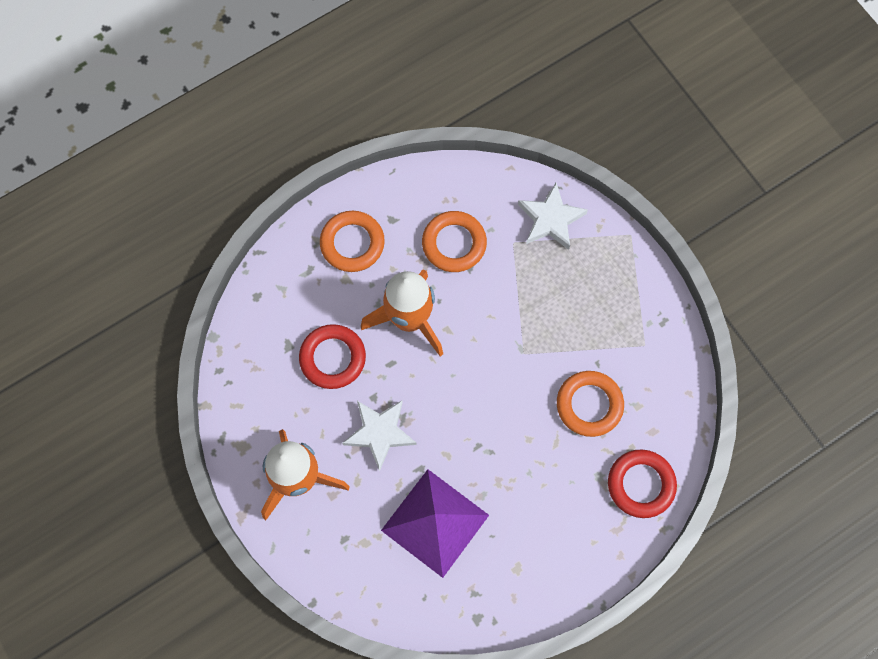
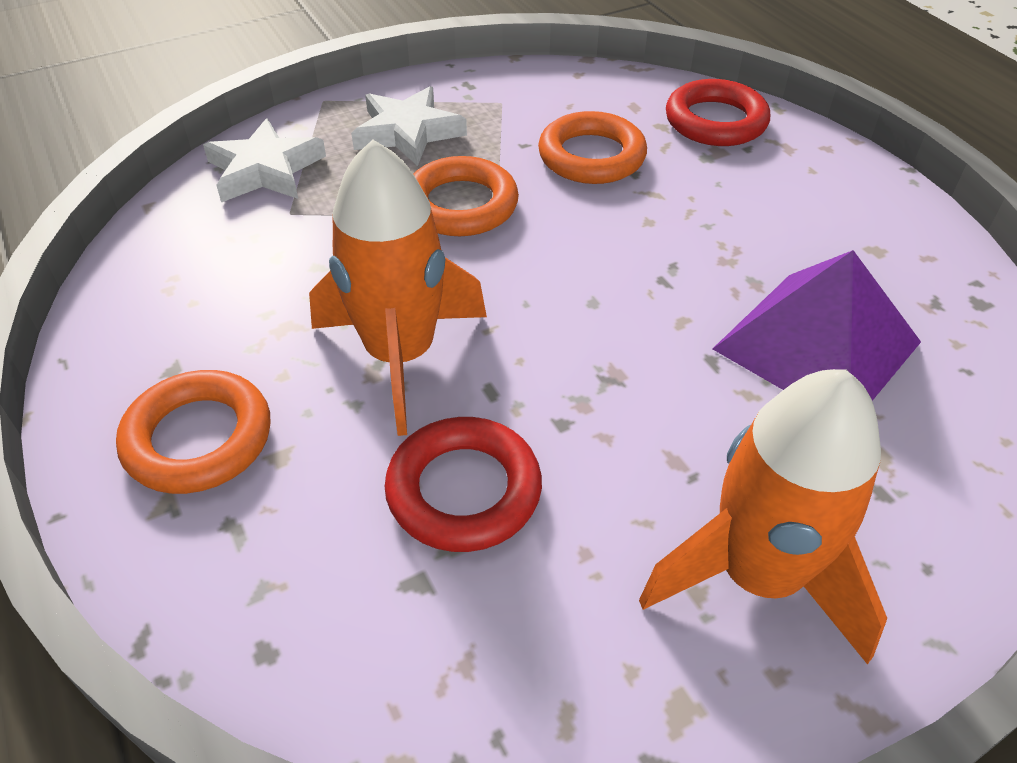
camera: 85 degrees left, 25 degrees down
(379, 433) = (640, 417): white star -> white star (407, 132)
(454, 243) = (263, 283): orange ring -> orange ring (461, 205)

